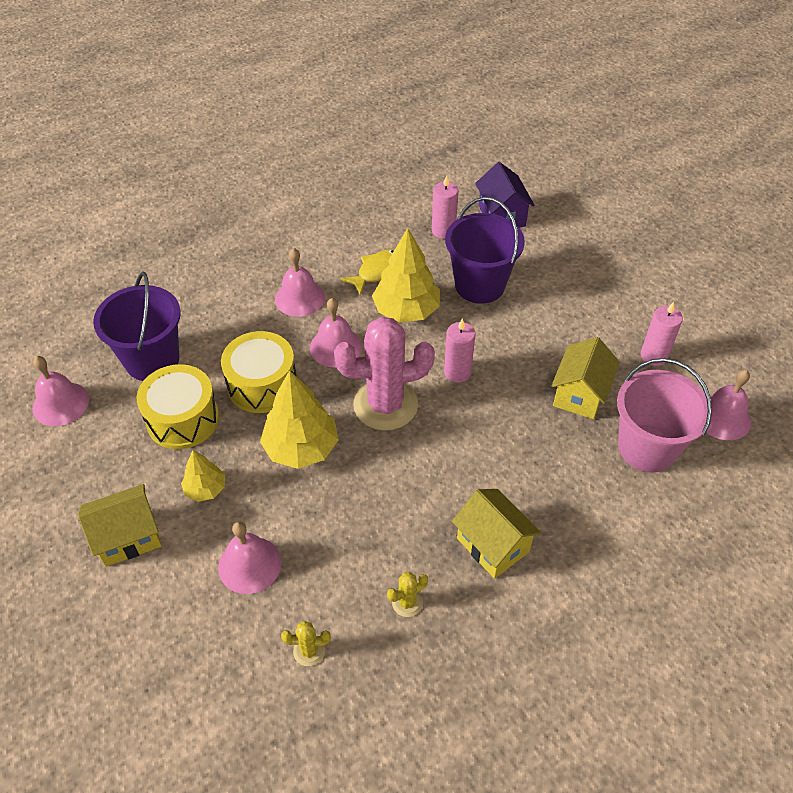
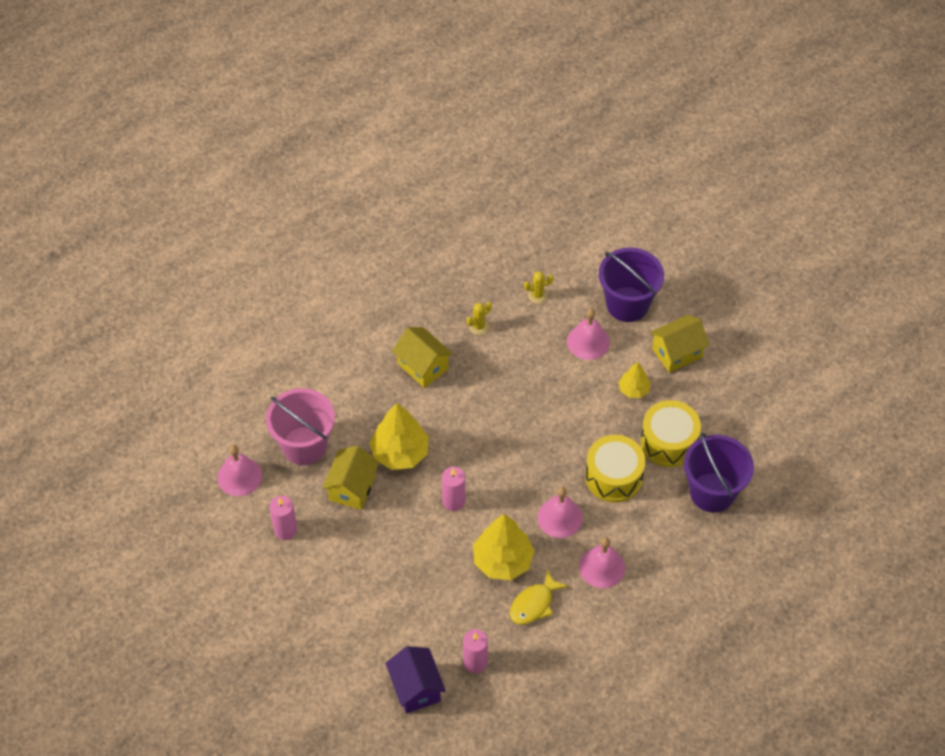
camera: 175 degrees right, 5 degrees up
(60, 403) = (770, 448): pink bell -> none
(301, 448) = (570, 425): yellow tree -> yellow tree (400, 452)
(385, 405) = (510, 466): pink cactus -> none
(479, 285) = (437, 595): purple bucket -> purple bucket (627, 304)

